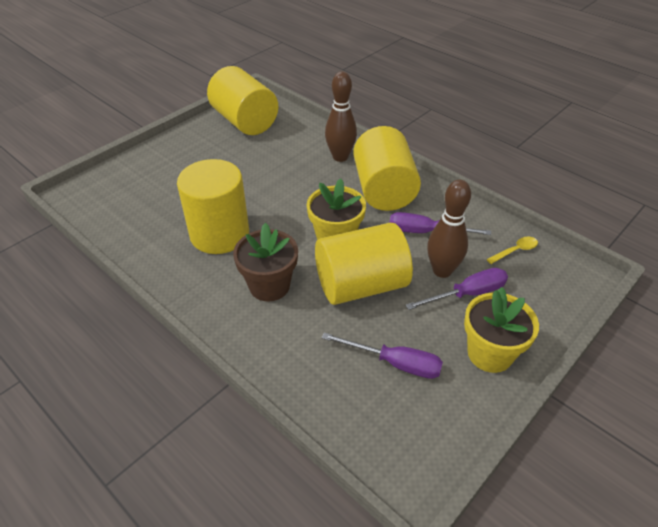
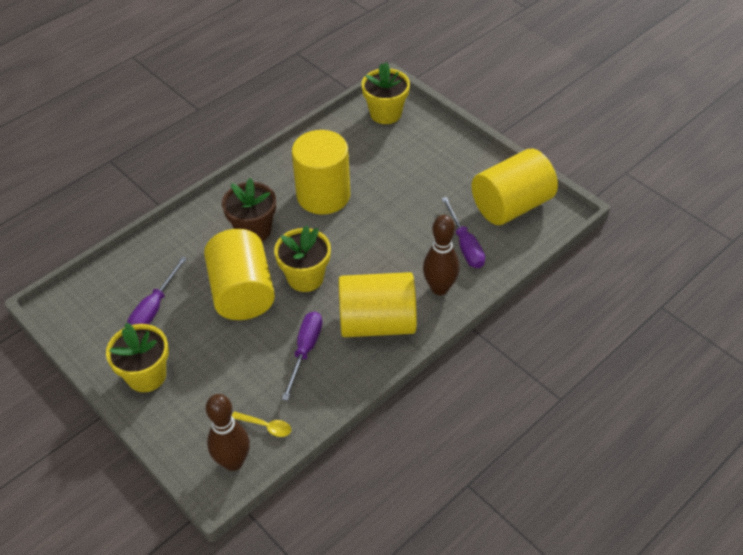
camera: 95 degrees right, 5 degrees up
(99, 195) = (385, 113): none -> yellow flower pot
(442, 270) = (249, 356): brown bowling pin -> brown bowling pin (233, 461)
(467, 294) = (216, 371): purple screwdriver -> purple screwdriver (465, 245)
(515, 251) = (266, 426): yellow spoon -> yellow spoon turned 45 degrees counterclockwise

